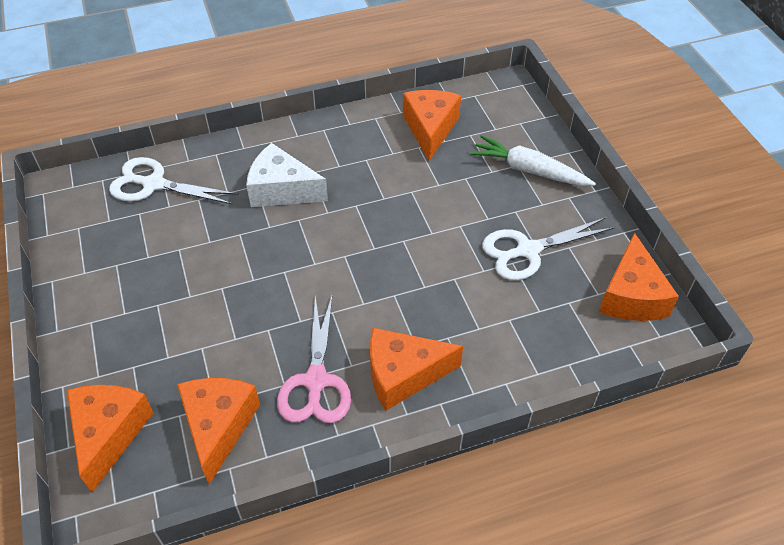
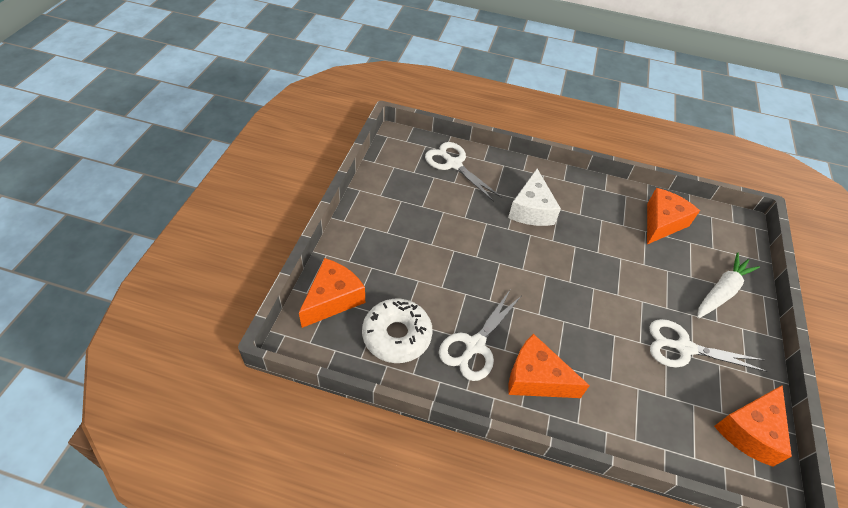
camera: 30 degrees right, 0 degrees up
(218, 426) = (397, 335): orange cheese -> white donut
(282, 190) = (531, 210): white cheese -> white cheese turned 135 degrees counterclockwise
(316, 381) = (475, 346): pink scissors -> white scissors
(529, 170) = (721, 291): white carrot -> white carrot turned 75 degrees clockwise

